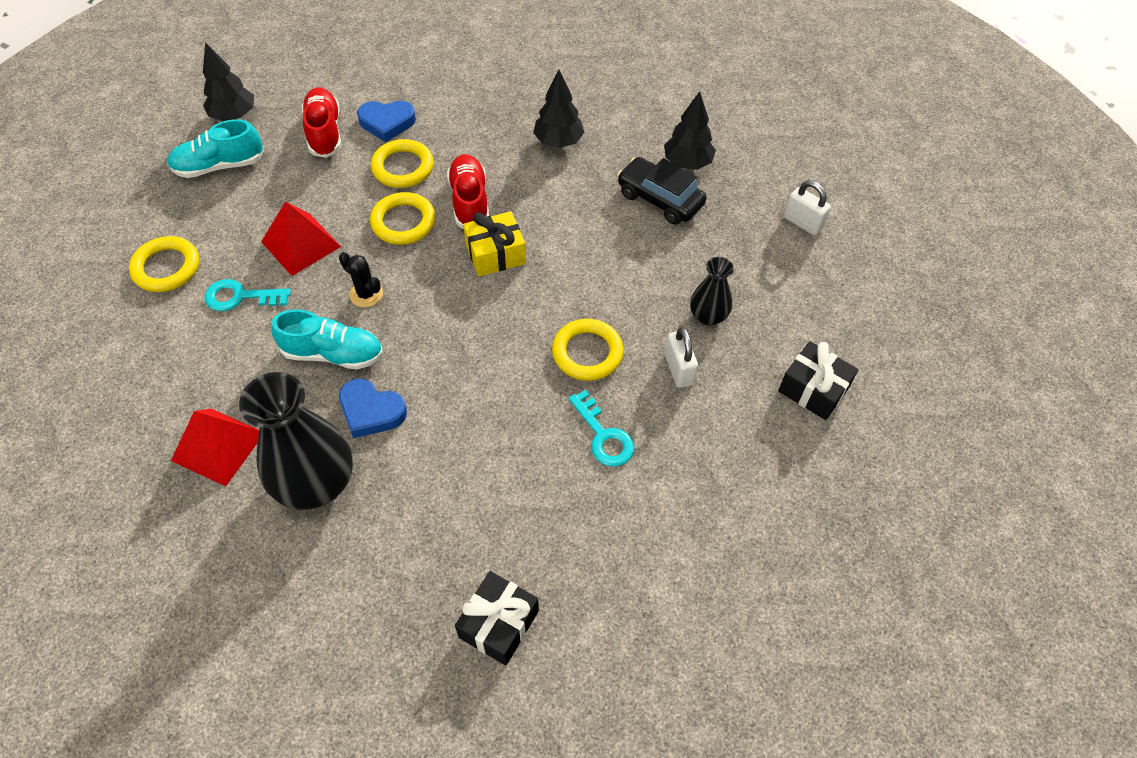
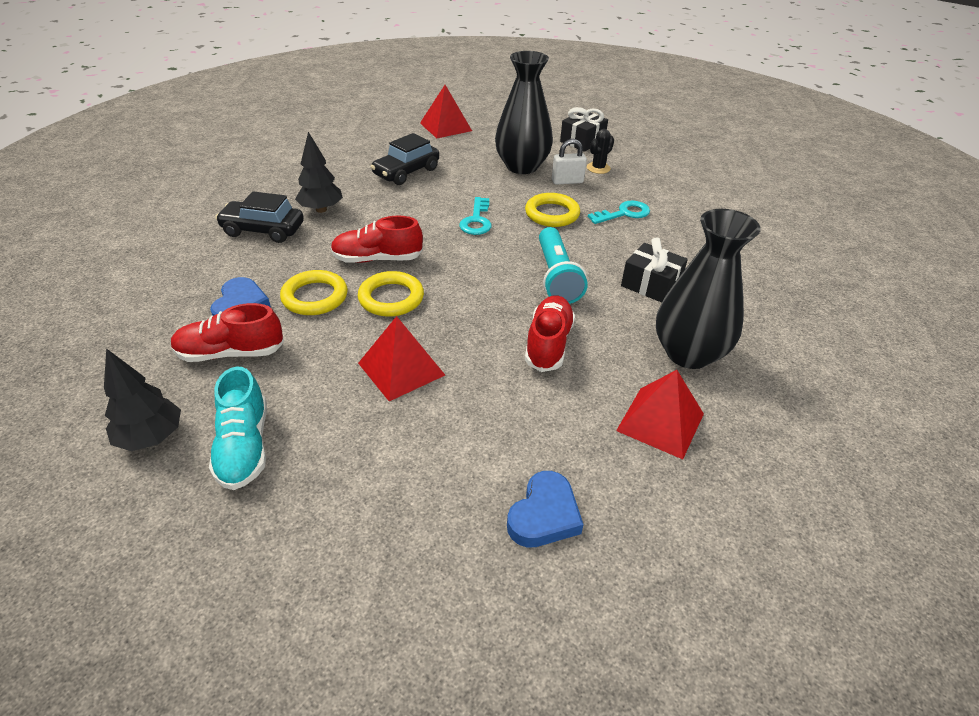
camera: 85 degrees left, 15 degrees down
(166, 268) = (410, 488): yellow ring -> none
(240, 297) = (468, 415): turquoise key -> turquoise key (476, 221)
(333, 353) = (548, 344): turquoise shoe -> red shoe
(366, 294) = (478, 323): black cactus -> black cactus (598, 168)
(371, 411) = (611, 321): blue heart -> blue heart (544, 515)
(449, 359) = (556, 277): none -> turquoise flashlight
(495, 254) = (445, 248): yellow gift -> none
(499, 624) = (780, 265): black gift -> black gift (651, 284)
(511, 108) = (263, 230): none -> black car
(687, 163) = (372, 158): black tree -> none
(708, 316) = (522, 166): black vase -> black vase, size x1.90
(802, 223) = (446, 127): white padlock -> red pyramid

